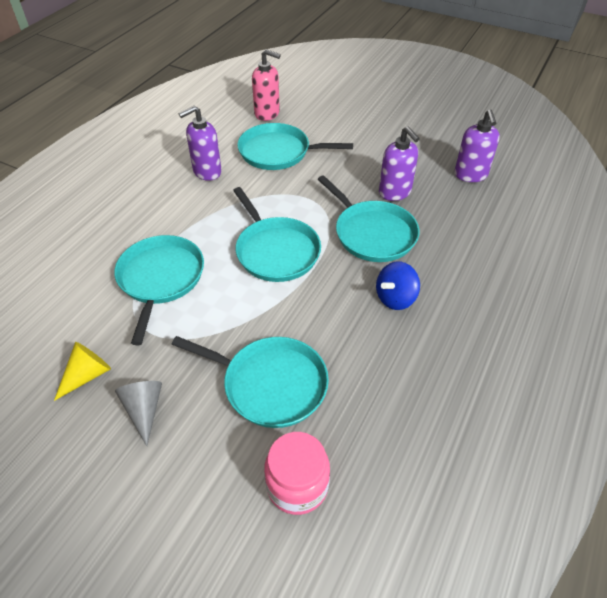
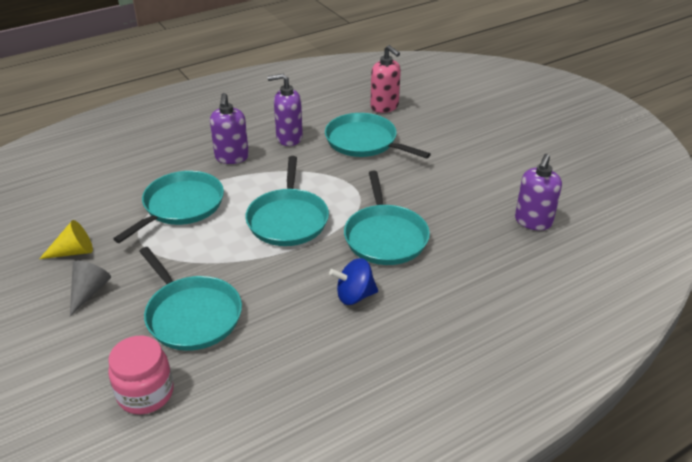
camera: 30 degrees right, 10 degrees down
(395, 192) = (440, 210): purple soap dispenser -> purple soap dispenser (232, 157)

